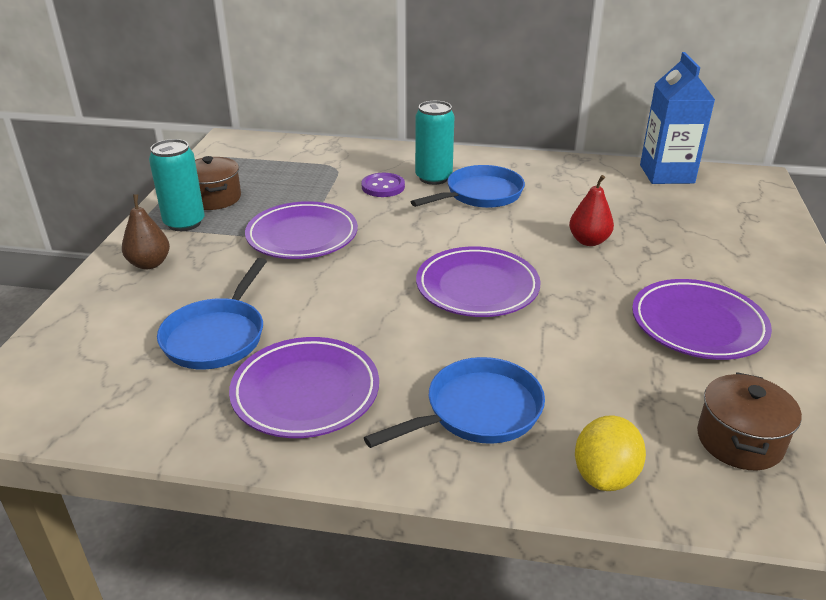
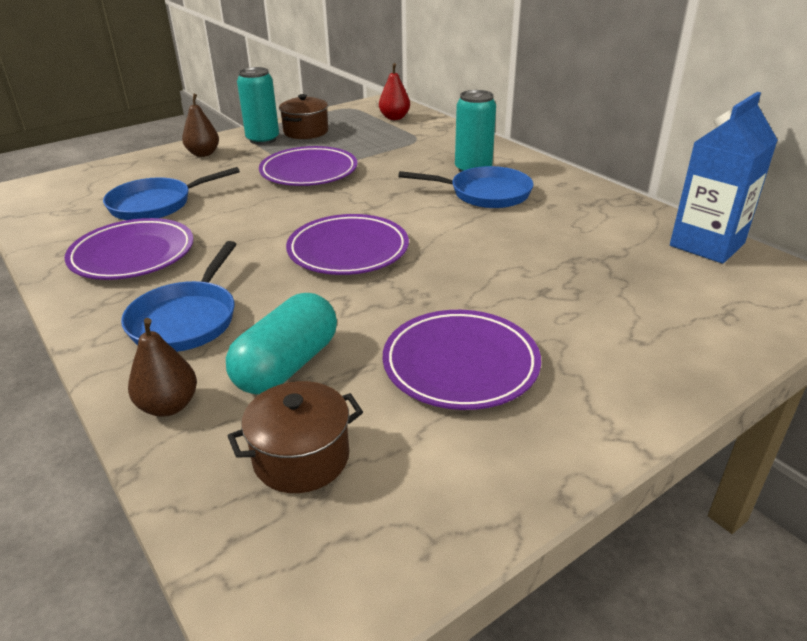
camera: 45 degrees right, 0 degrees up
(383, 187) = (423, 162): purple button -> none
(477, 411) = (186, 319): blue pan -> blue pan turned 90 degrees clockwise
(588, 241) = (503, 261): red pear -> red pear (394, 118)
(605, 475) = (169, 406): yellow lemon -> brown pear
(614, 393) = (287, 365): none -> turquoise capsule

